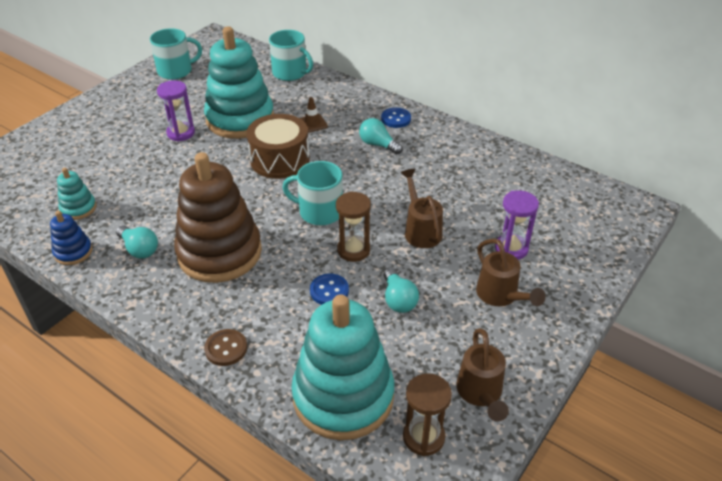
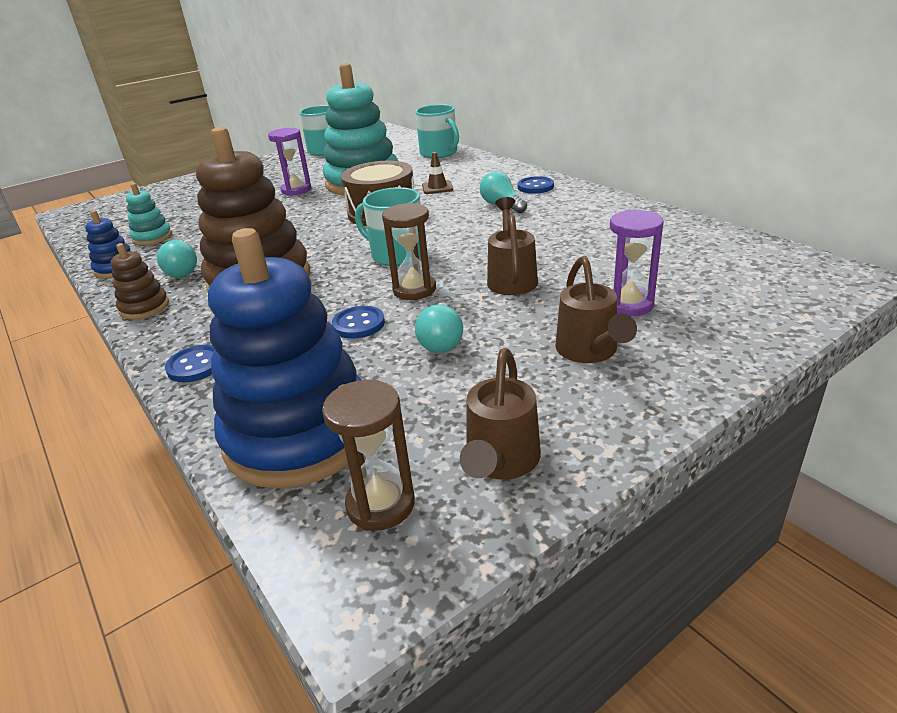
camera: 20 degrees right, 10 degrees down
(137, 295) = (144, 307): none -> brown stacking toy
(226, 348) = (196, 365): brown button -> blue button
(343, 396) = (299, 435): turquoise stacking toy -> blue stacking toy

